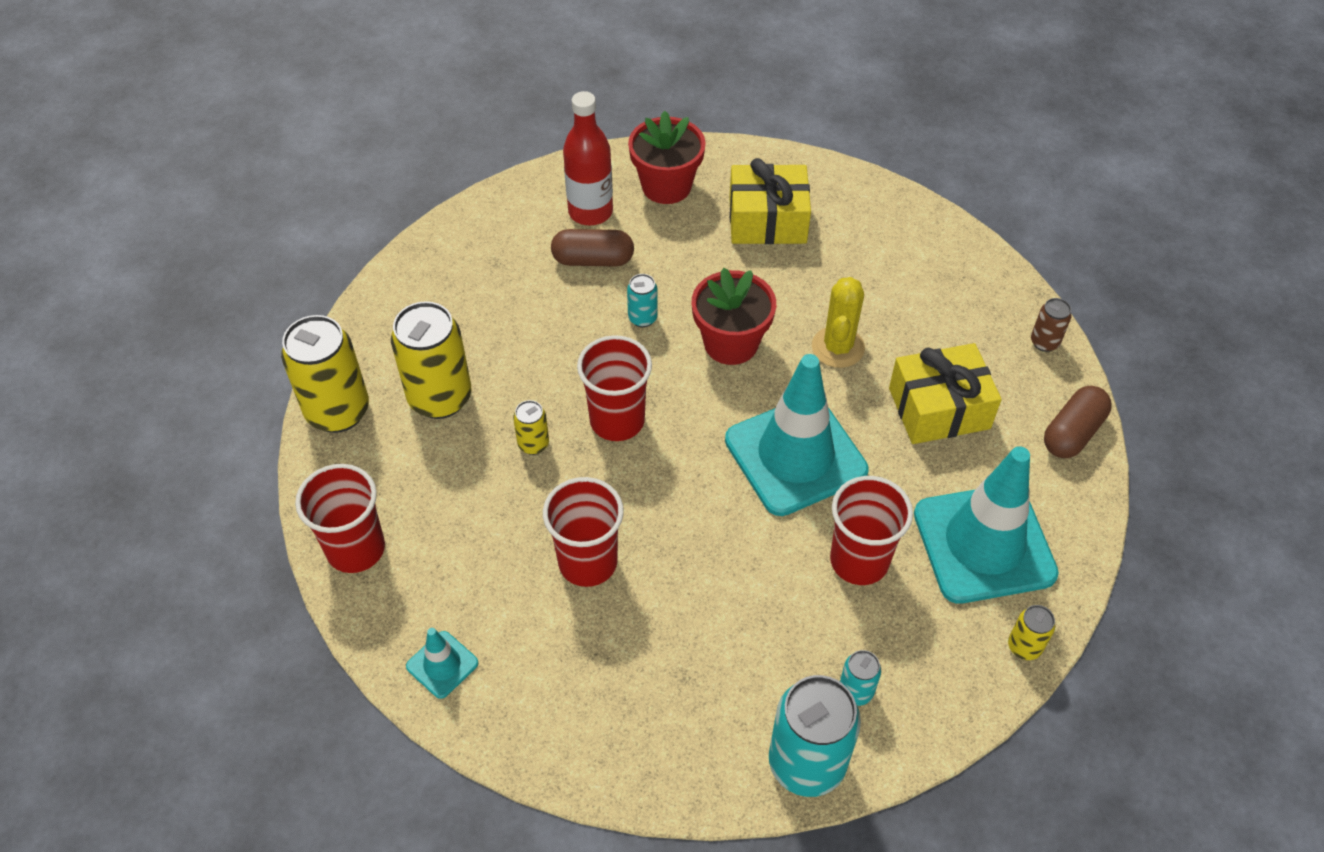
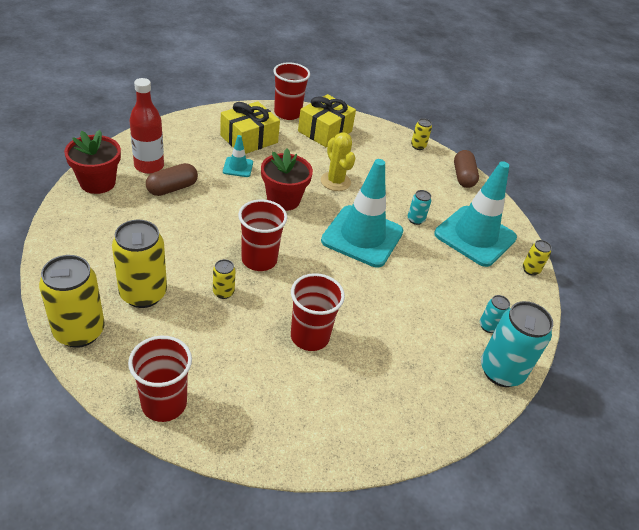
camera: 45 degrees left, 10 degrees down
(442, 665) = (279, 437): turquoise traffic cone -> turquoise traffic cone (238, 167)
(642, 318) = (226, 206): turquoise can -> turquoise can (415, 220)
(666, 186) = (181, 140): red flower pot -> red flower pot (97, 182)
(859, 561) = (434, 268): red cup -> red cup (287, 113)
(939, 408) = (403, 189): yellow gift -> yellow gift (325, 131)
(1044, 342) = (418, 146): brown can -> yellow can

